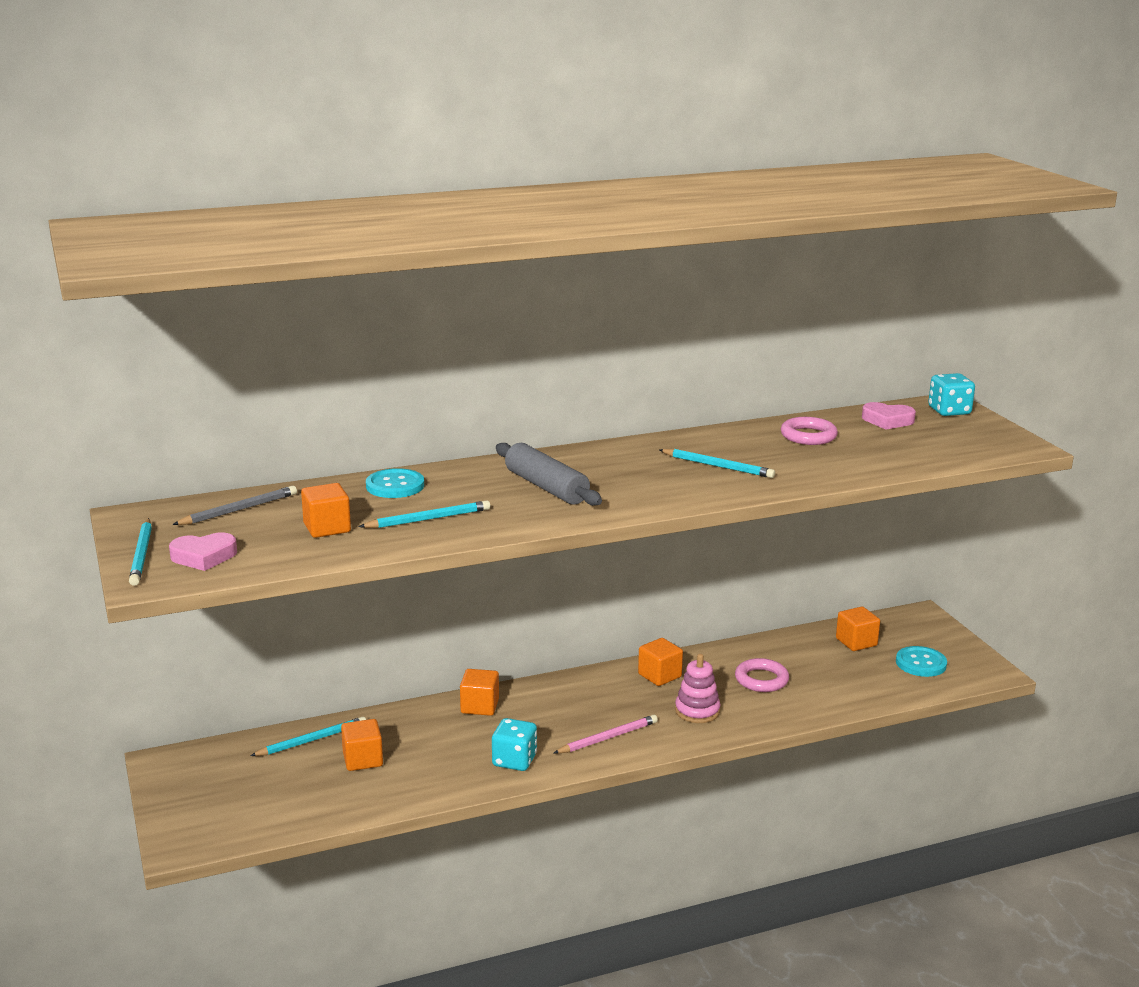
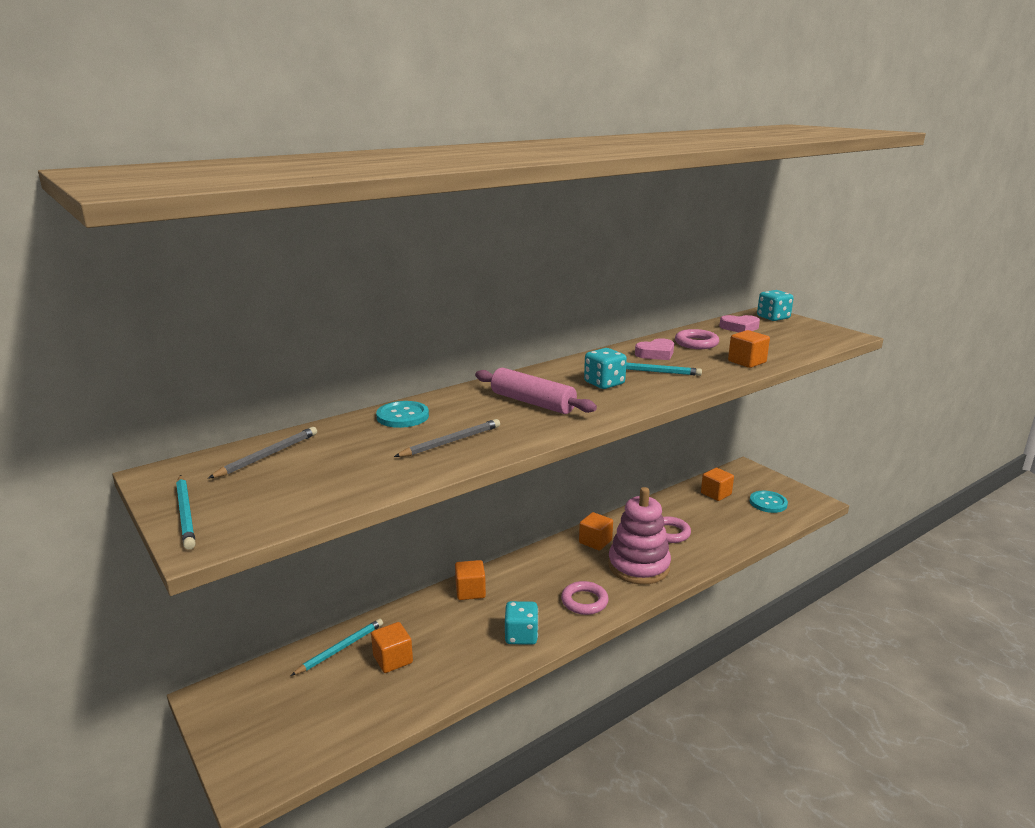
camera: 15 degrees left, 0 degrees up
(204, 557) = (253, 507): pink heart -> pink heart (656, 354)
(327, 528) = (362, 461): orange cube -> orange cube (747, 362)
(428, 519) = (451, 442): turquoise pencil -> grey pencil
(546, 487) = (532, 402): grey rolling pin -> pink rolling pin
(607, 738) = (584, 601): pink pencil -> pink ring
(647, 474) = (604, 383): none -> turquoise dice
(697, 711) = (638, 566): pink stacking toy -> pink stacking toy, size x1.74

